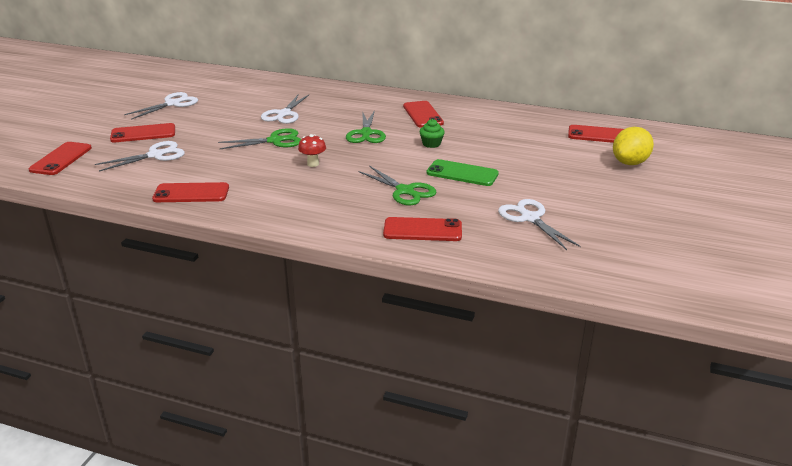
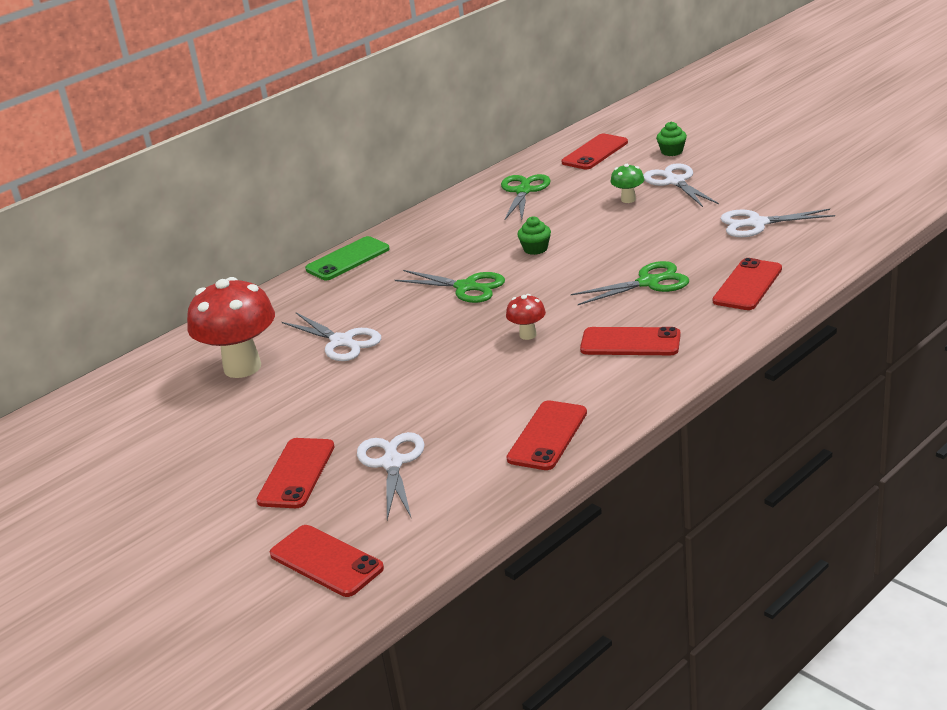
camera: 60 degrees left, 0 degrees up
(173, 103) = (196, 440): white scissors -> white scissors (674, 181)
(248, 97) = (242, 367): none -> red mushroom
(275, 140) = (430, 356): green scissors -> green scissors (523, 191)
(423, 115) = (443, 242): red phone -> red phone (630, 342)
(462, 173) = (629, 242): green phone -> green phone (348, 259)
(531, 161) = (628, 199): none -> green mushroom
(630, 163) = (672, 151): yellow lemon -> green cupcake

